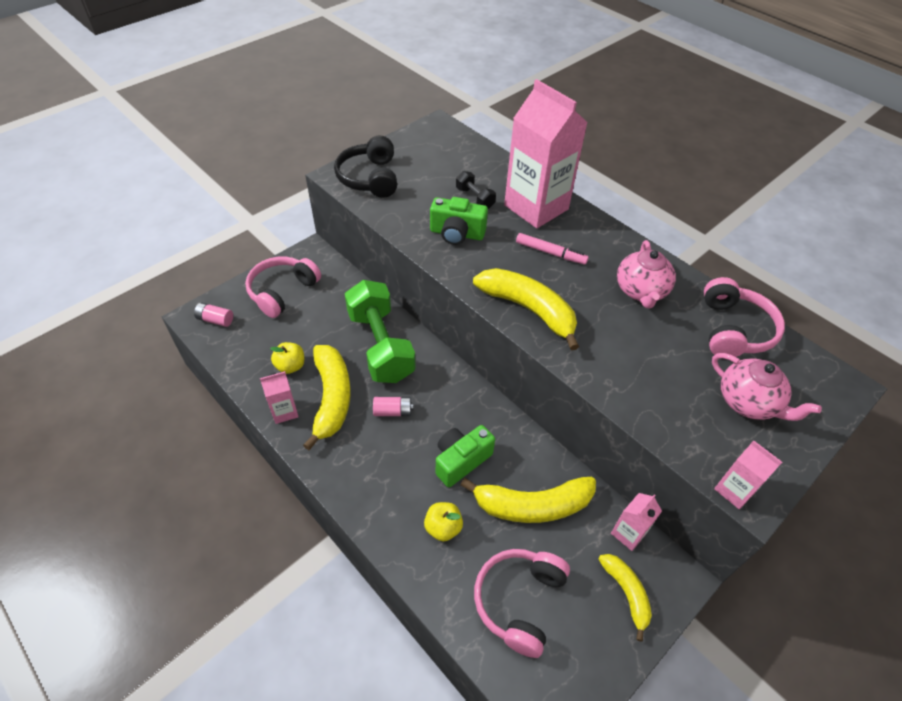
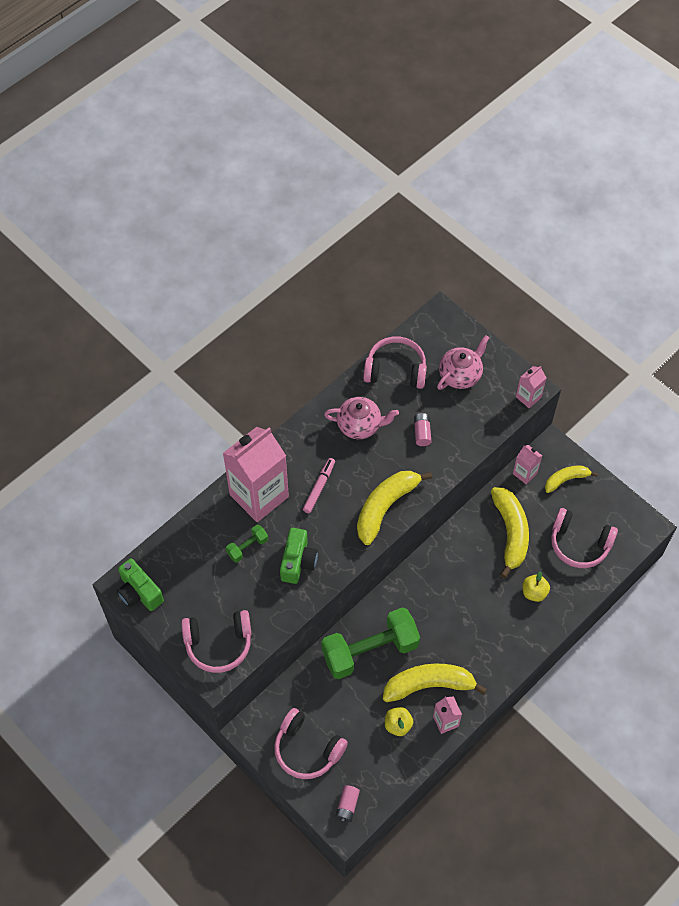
camera: 90 degrees left, 10 degrees up
(370, 178) = (218, 644): black headphones -> pink headphones
(393, 411) = (438, 634): pink battery -> pink battery (422, 433)
(461, 461) = (479, 581): green camera -> green camera (139, 592)
(474, 198) = (247, 547): black dumbbell -> green dumbbell

